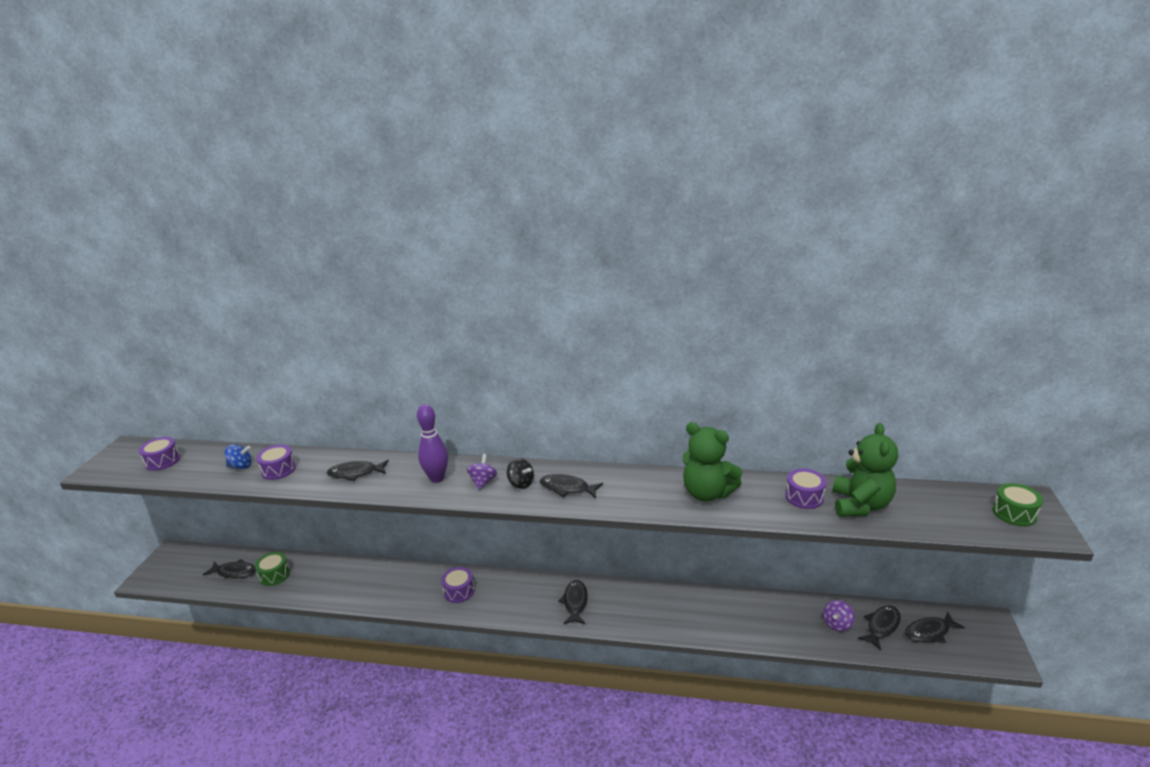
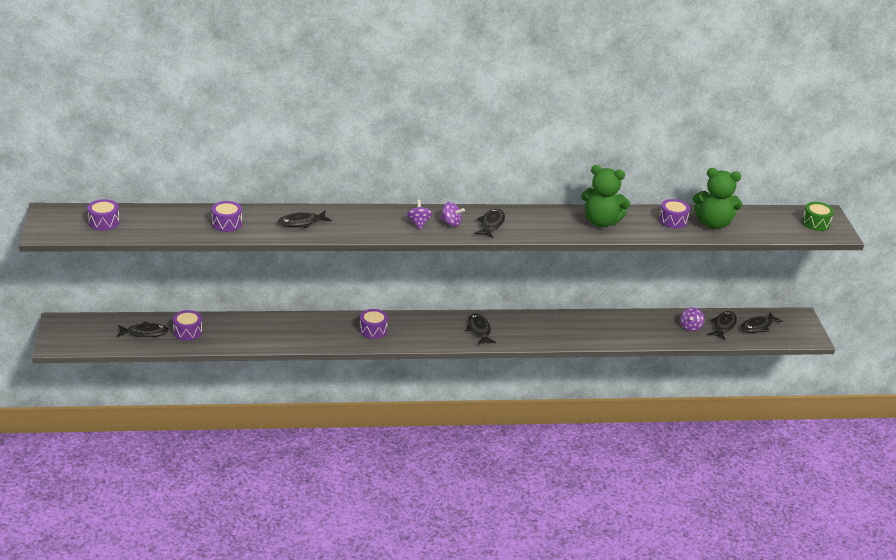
camera: 20 degrees left, 5 degrees up
(241, 466) = (187, 222): blue spinning top -> none
(274, 575) = (187, 332): green drum -> purple drum
(437, 478) = (377, 223): purple bowling pin -> none
(521, 483) = (451, 223): black spinning top -> purple spinning top
(567, 488) = (491, 224): black fish -> black fish turned 105 degrees clockwise
(860, 505) = (713, 224): green teddy bear -> green teddy bear turned 105 degrees clockwise

